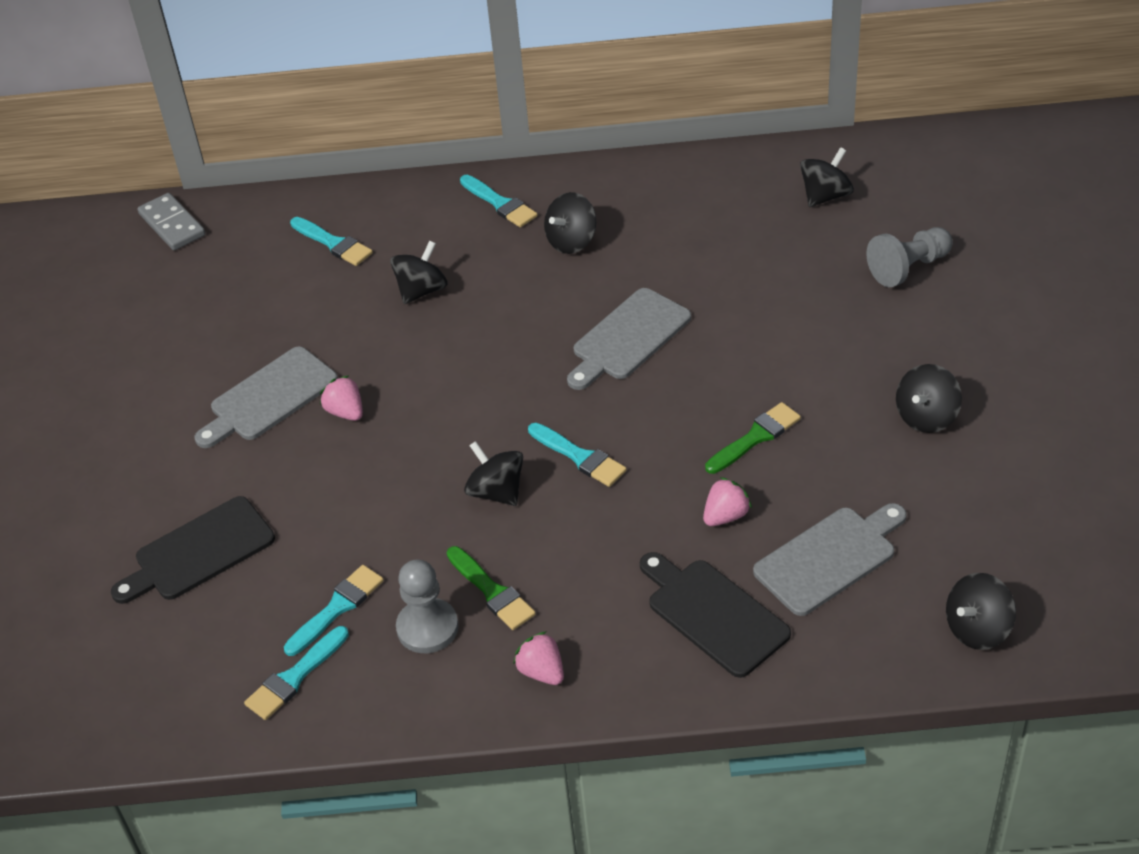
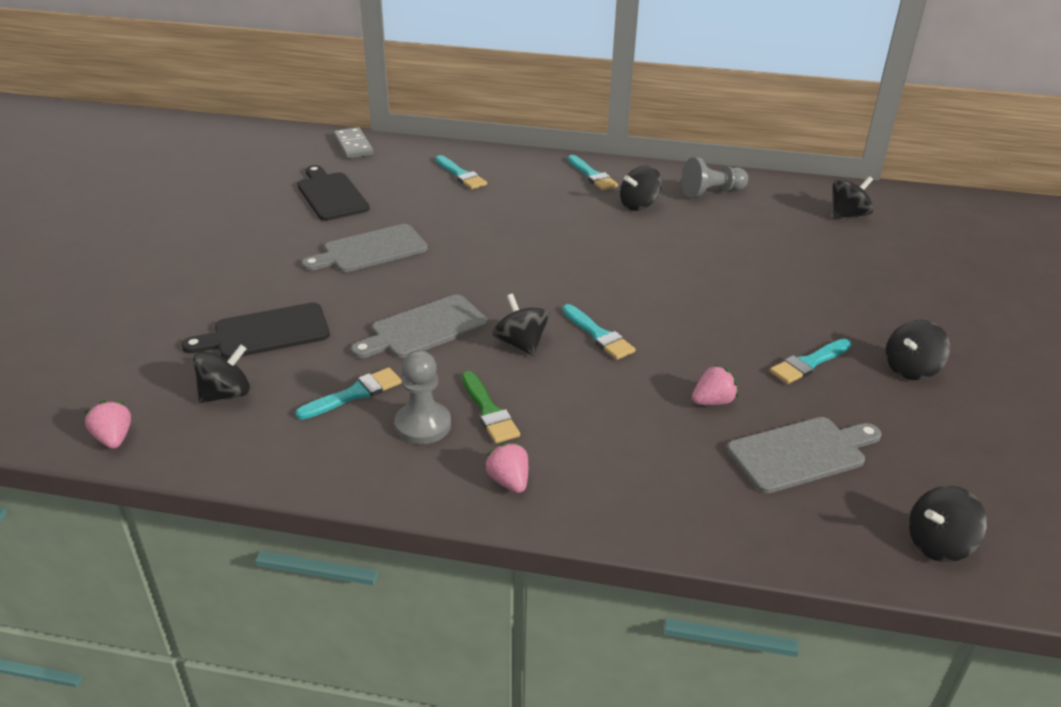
camera: 10 degrees right, 10 degrees down
(295, 677) = (294, 435): turquoise brush -> turquoise brush (808, 363)
(345, 412) = (423, 270): pink strawberry -> pink strawberry (114, 438)
(421, 290) = (514, 211): black spinning top -> black spinning top (226, 394)
(628, 338) = (664, 268): grey cutting board -> grey cutting board (424, 329)
(713, 614) = (680, 473): black cutting board -> black cutting board (331, 195)
(755, 437) = (754, 352): green brush -> none
(908, 268) = (910, 269): grey pawn -> grey pawn (711, 192)

